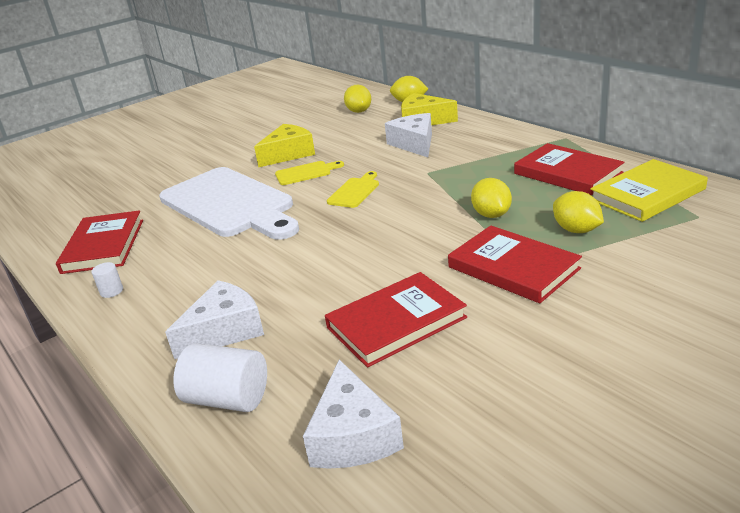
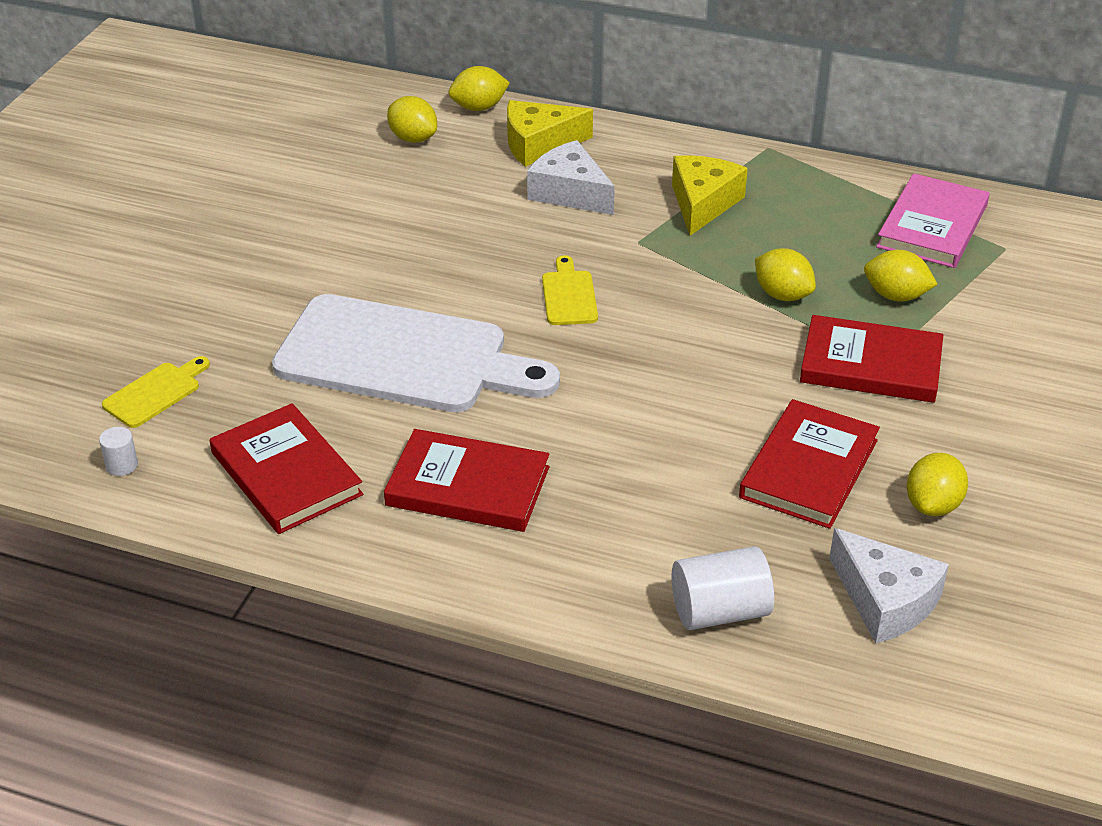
camera: 35 degrees left, 10 degrees up
(111, 291) = (398, 535): white cylinder -> white cylinder (122, 465)
(224, 331) = (622, 539): white cheese -> none
(288, 154) = (389, 246): yellow cheese -> yellow cheese (703, 203)
(306, 173) = (459, 277): yellow cutting board -> yellow cutting board (155, 393)
(466, 375) = (932, 505): none -> yellow lemon
(567, 173) = (819, 209): red book -> red book (468, 486)
(647, 194) = (932, 226): yellow book -> pink book

